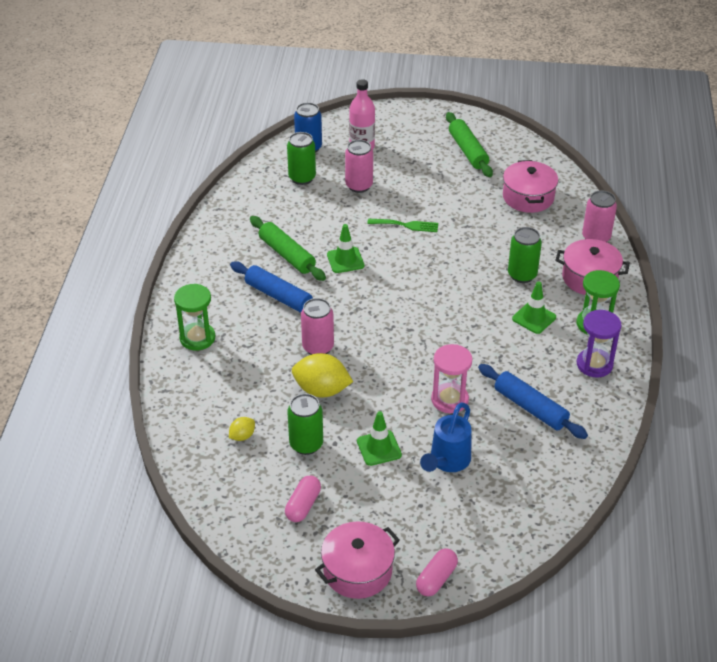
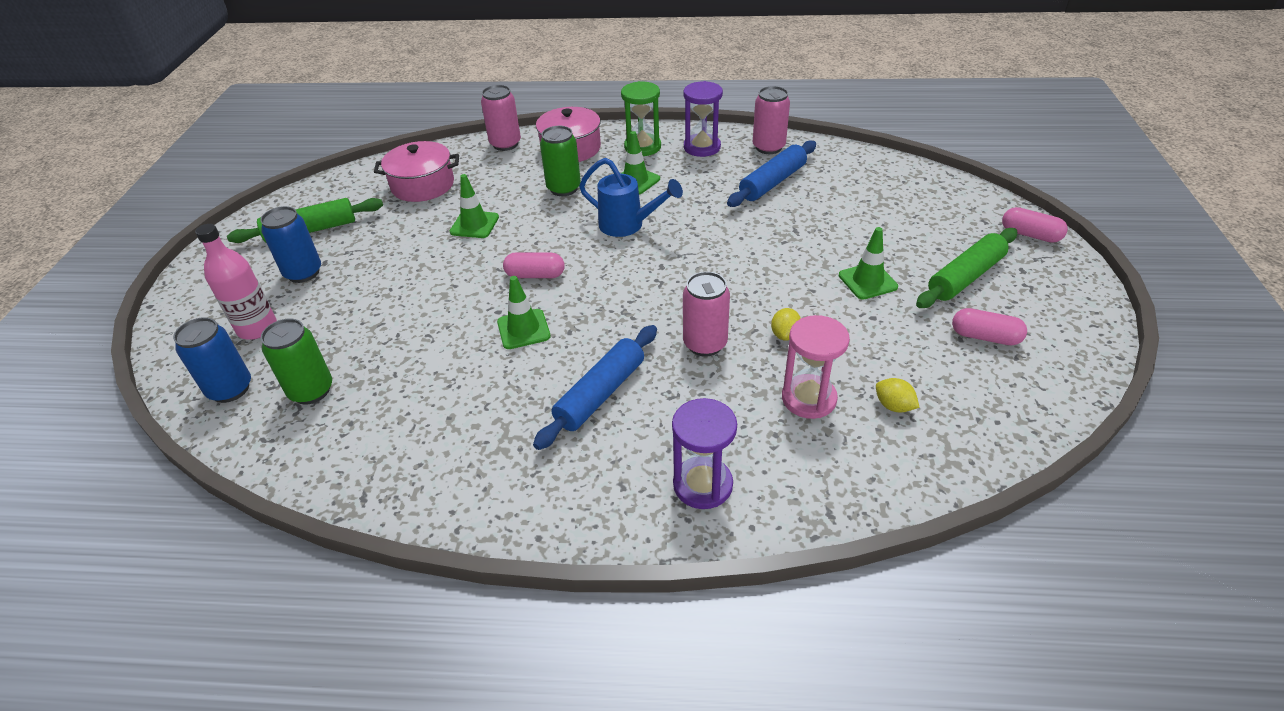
camera: 90 degrees left, 0 degrees up
(197, 338) = (702, 485): green hourglass -> purple hourglass
(287, 255) = (504, 392): green rolling pin -> green rolling pin (965, 277)
(306, 444) = (884, 342): green can -> none
(321, 390) = (785, 335): yellow lemon -> yellow lemon, size x0.51
(357, 570) = (1054, 287): pink pot -> none
(359, 186) = (354, 326): pink can -> pink can (768, 147)
(404, 263) = (535, 275): none -> pink capsule
(406, 225) = (456, 276): green fork -> none
(417, 156) = (303, 273): none -> blue can
(447, 462) = (869, 232): blue watering can -> blue watering can (628, 225)
(449, 400) = (774, 233): pink hourglass -> pink hourglass (809, 398)
(471, 229) = (474, 225): none -> green traffic cone

